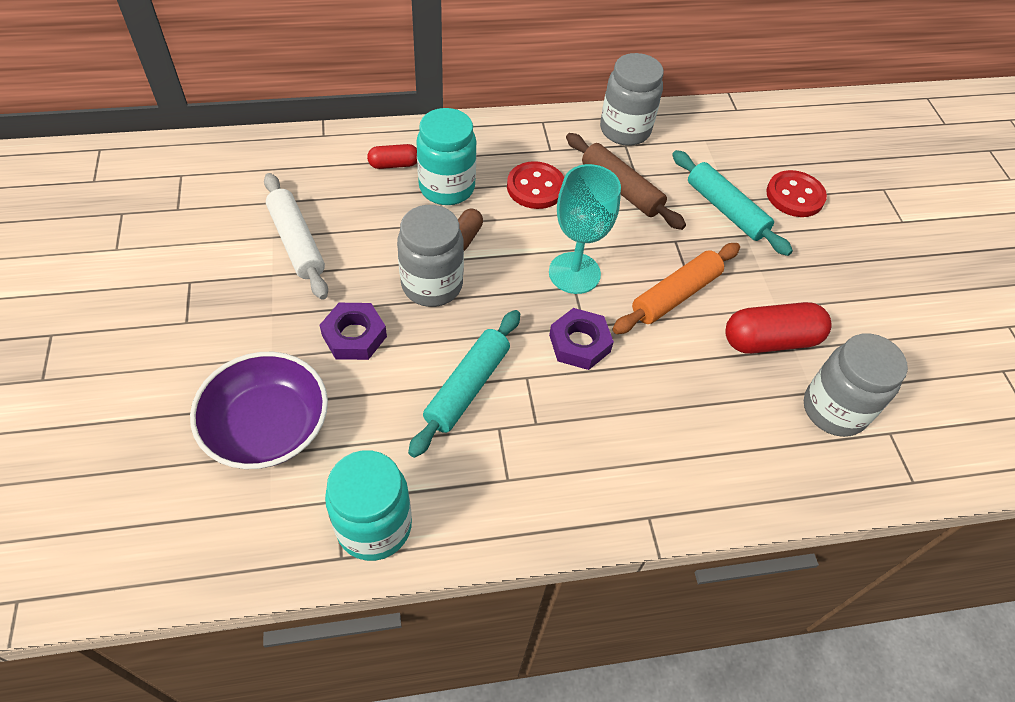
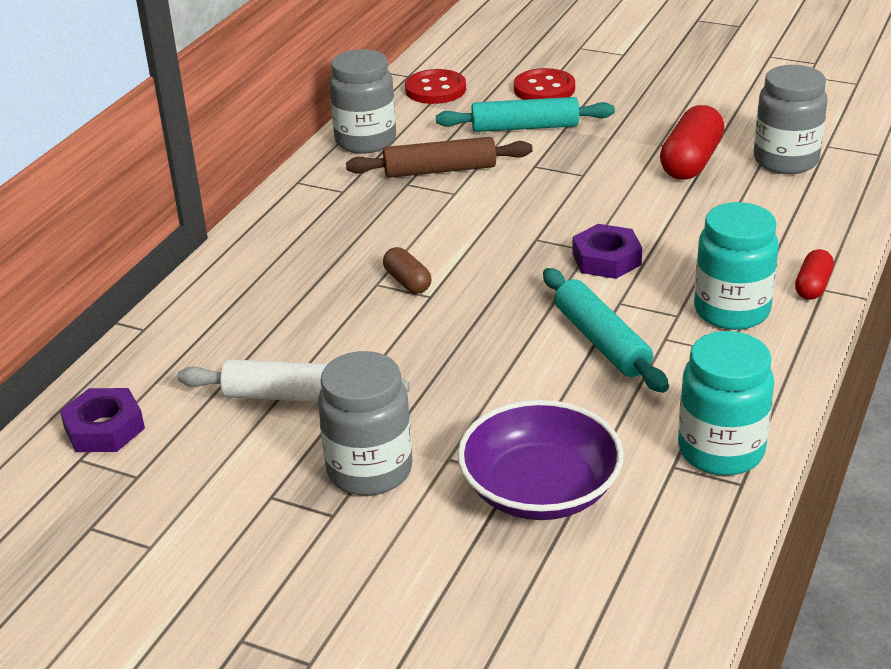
camera: 50 degrees left, 20 degrees down
(354, 336) = (470, 394): purple nut -> purple nut (104, 428)
(394, 164) = (250, 293): red capsule -> red capsule (812, 286)
(432, 285) = (450, 322): grey jar -> grey jar (369, 470)
(447, 187) = (324, 270): turquoise jar -> turquoise jar (731, 311)
(535, 187) = (384, 216): red button -> red button (435, 89)
(574, 273) = (519, 232): turquoise goblet -> none
(675, 295) = (598, 189): orange rolling pin -> none

